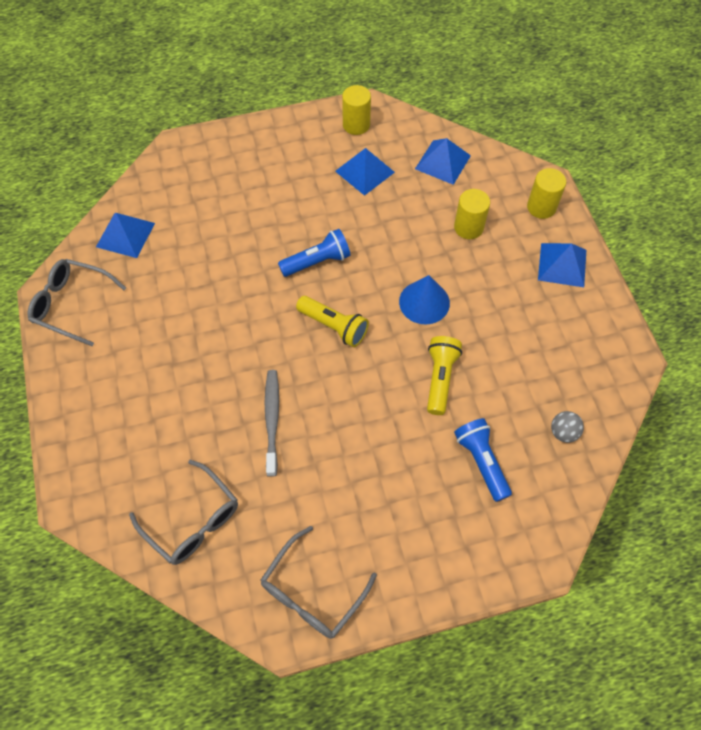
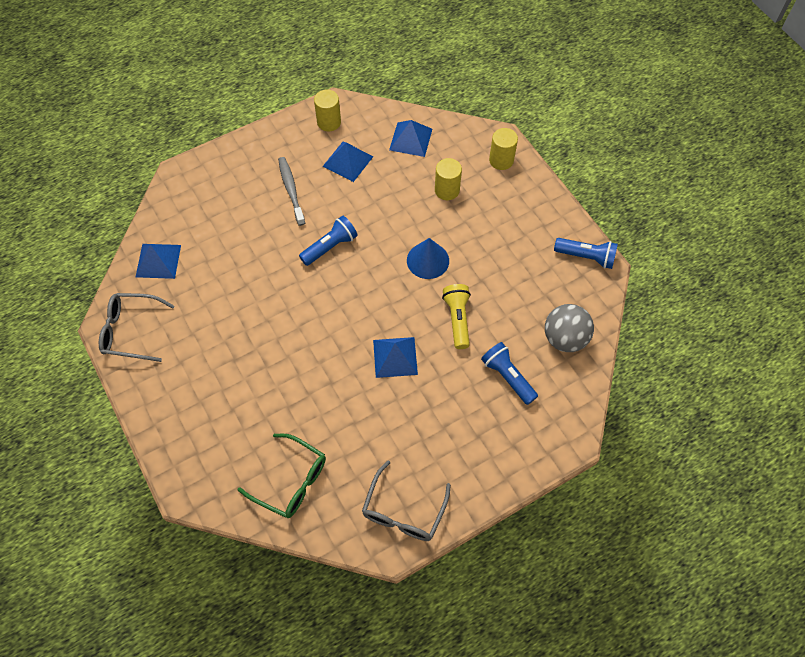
camera: 15 degrees left, 0 degrees up
(193, 521) = (291, 481): grey glasses -> green glasses
(272, 420) = (331, 385): grey toothbrush -> grey toothbrush (291, 190)
(334, 326) = (359, 297): yellow flashlight -> none
(562, 265) = (530, 204): blue pyramid -> blue pyramid (395, 357)
(563, 432) = (564, 338): grey ball -> grey ball, size x1.89
(614, 341) = (586, 257): none -> blue flashlight

